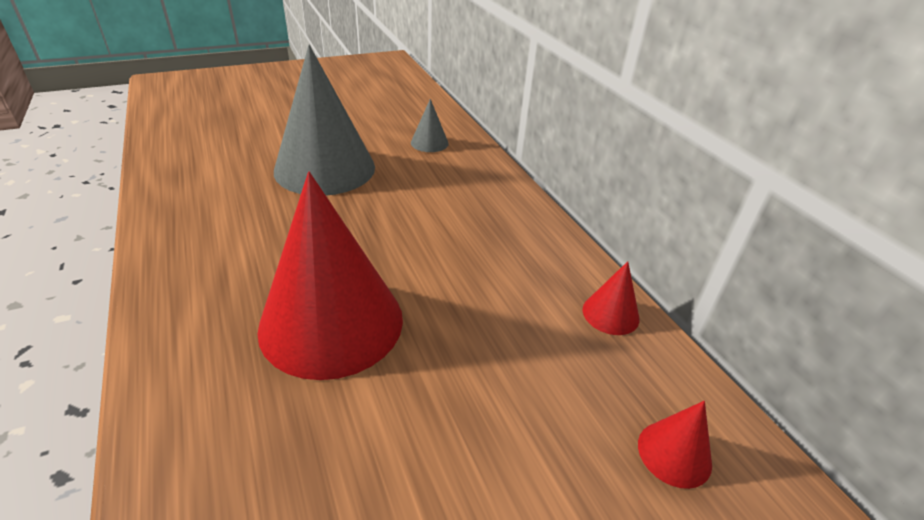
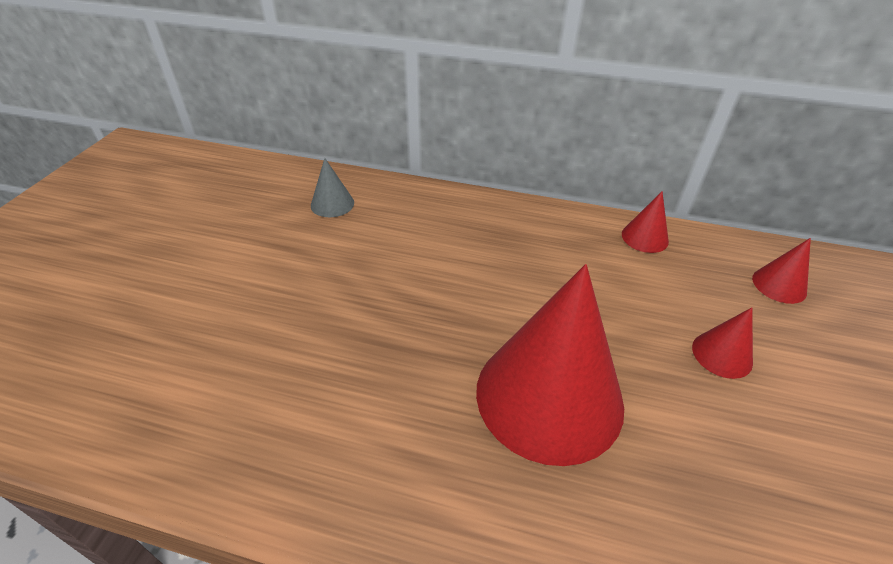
camera: 50 degrees left, 5 degrees up
(325, 168) = (293, 292): grey cone -> none
(494, 427) = (722, 354): none -> red cone

